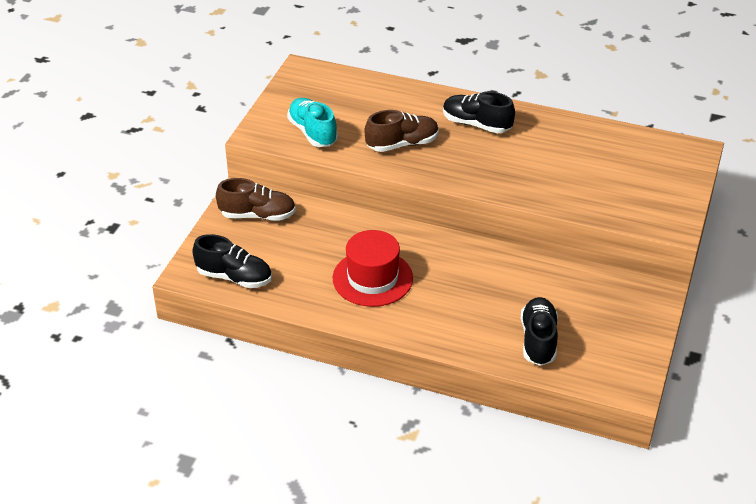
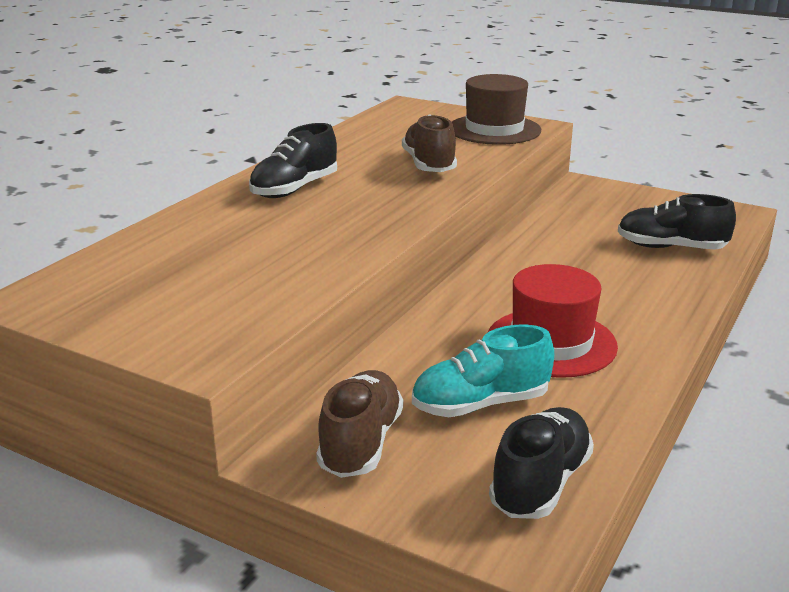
camera: 80 degrees left, 15 degrees down
(312, 132) = (236, 303): turquoise shoe -> turquoise shoe (480, 404)
(402, 144) = (313, 237): brown shoe -> brown shoe (429, 165)
(649, 204) = (494, 130): none -> brown hat

